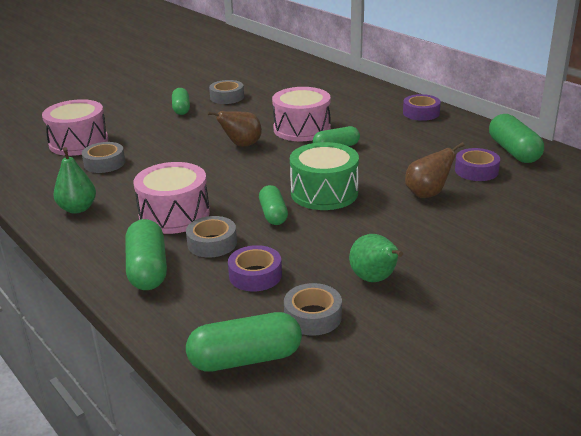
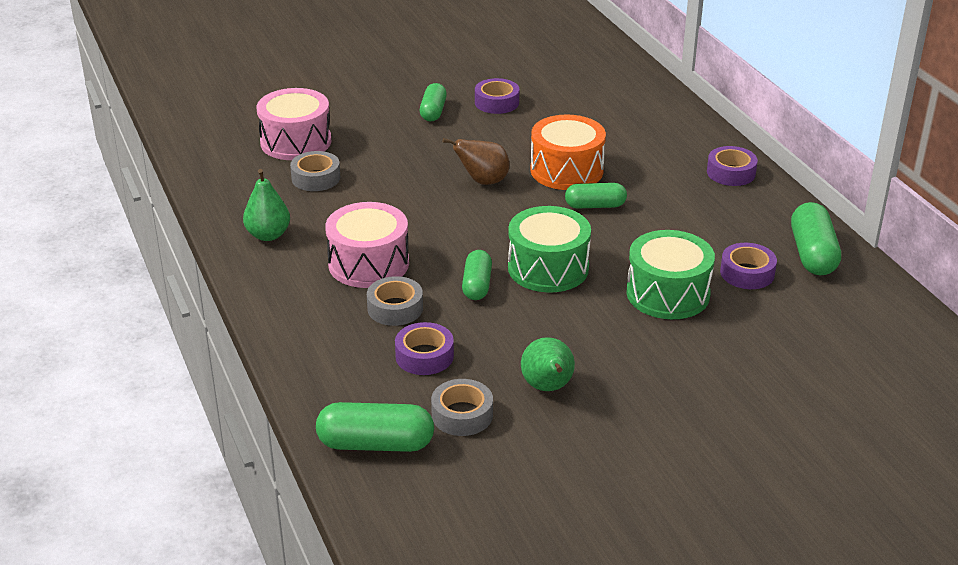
camera: 15 degrees right, 5 degrees up
(147, 269) = (317, 325): green capsule -> none
(227, 97) = (496, 102): grey tape -> purple tape
(302, 129) = (566, 170): pink drum -> orange drum
(427, 194) = (668, 294): brown pear -> green drum

